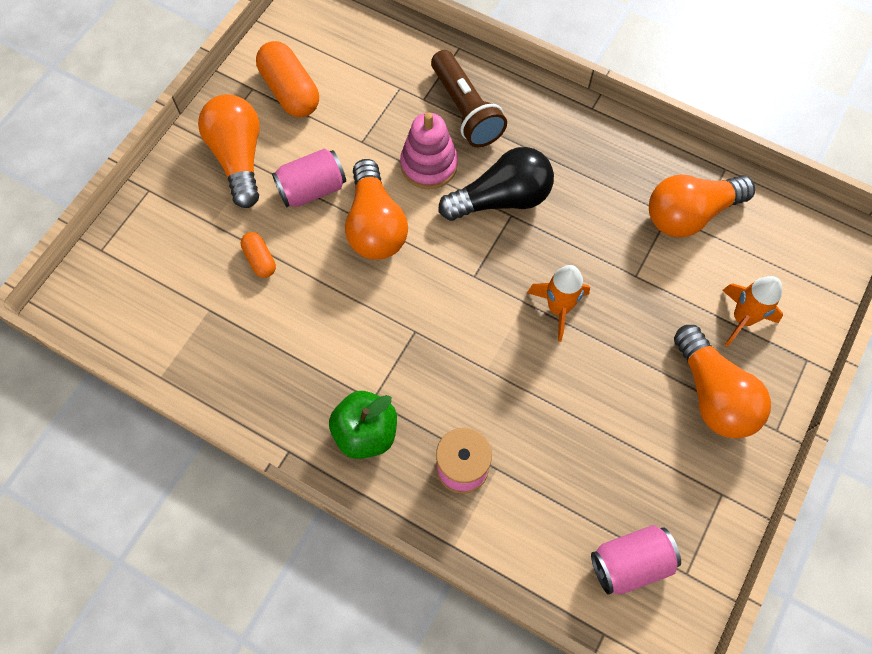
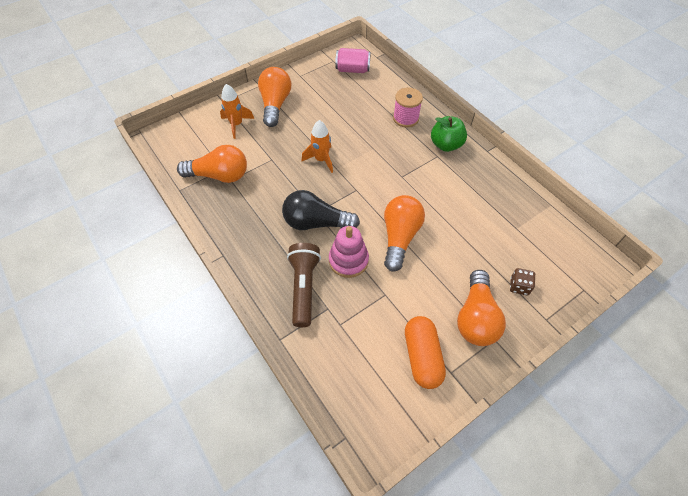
camera: 155 degrees left, 10 degrees down
(190, 220) = (519, 286): none -> brown dice
(260, 260) = (478, 244): orange capsule -> none
(312, 189) = (431, 275): pink can -> none

